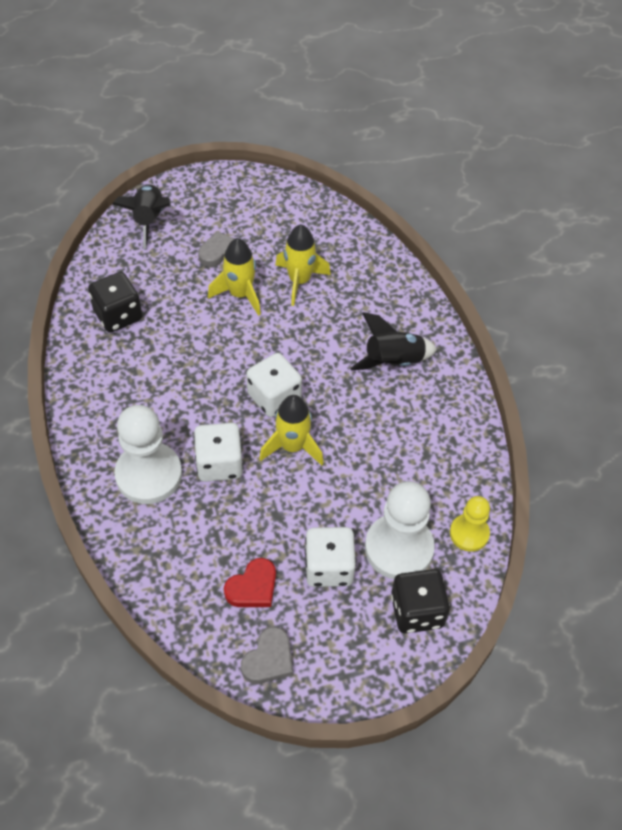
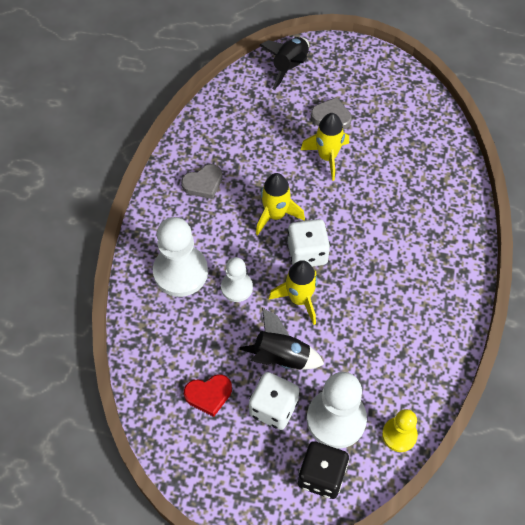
camera: 30 degrees right, 5 degrees up
(118, 315) = (225, 136): black dice -> none
(219, 464) = (236, 287): white dice -> white pawn
(269, 659) = (190, 455): grey heart -> grey heart (203, 183)
(299, 281) = (381, 165): yellow rocket -> yellow rocket (275, 215)
(393, 362) = (419, 265): black rocket -> black rocket (281, 357)

